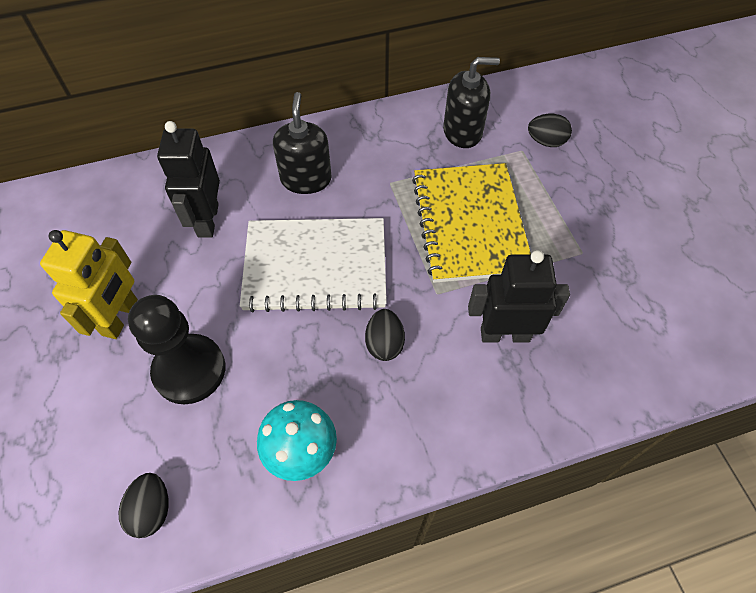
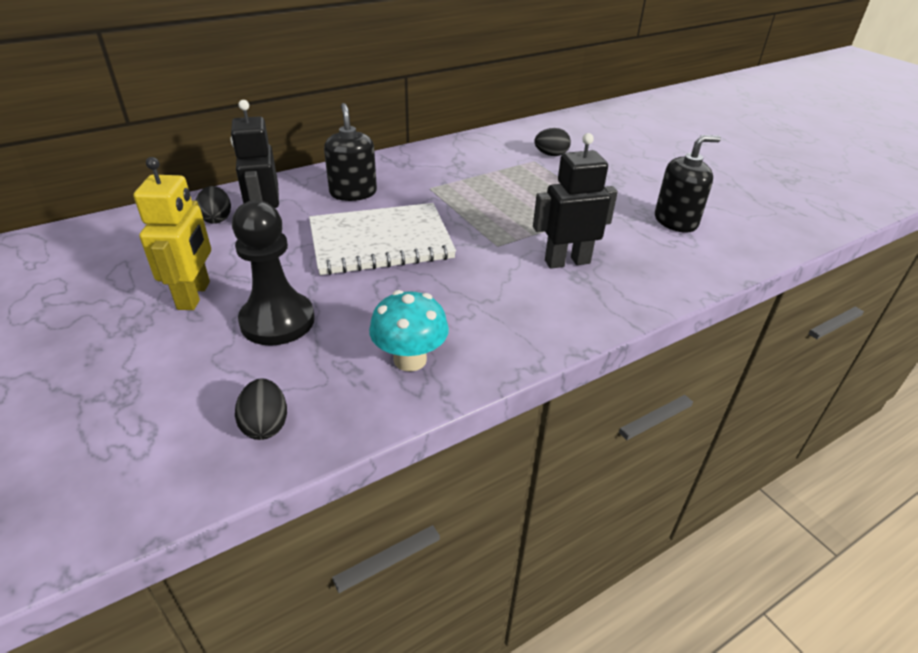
camera: 15 degrees left, 20 degrees down
(384, 343) = (463, 280): black egg -> black egg (217, 219)
(462, 132) = (480, 155): black soap dispenser -> black soap dispenser (675, 221)
(470, 223) = (509, 203): yellow notebook -> none

